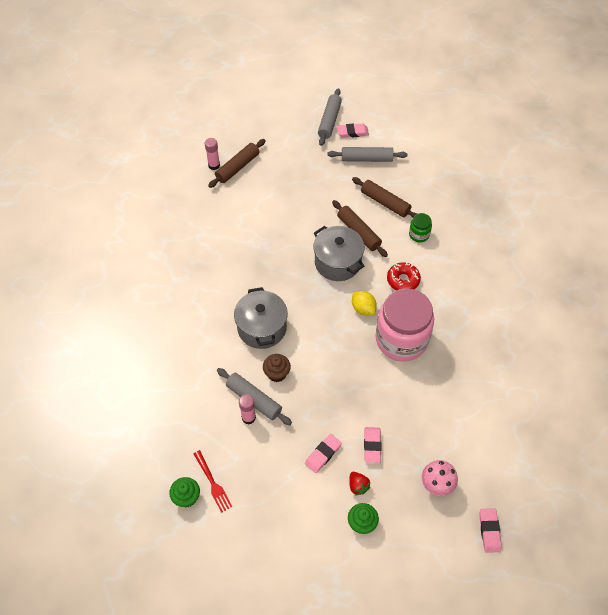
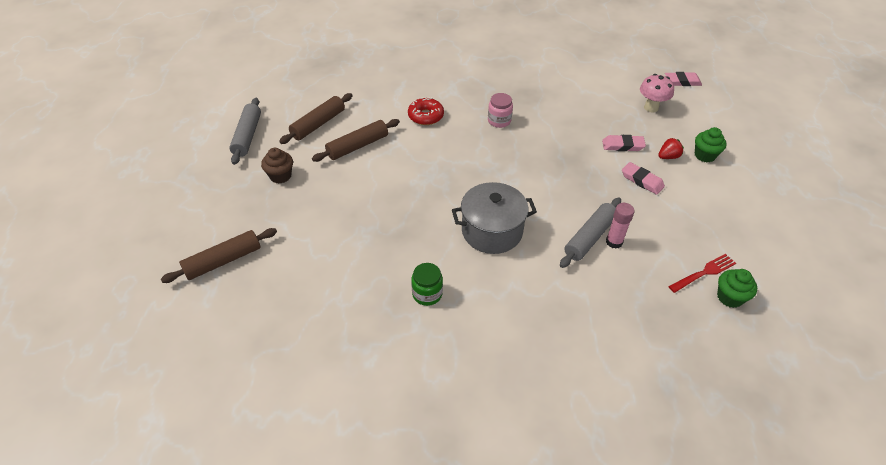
camera: 90 degrees left, 10 degrees down
(214, 165) = (211, 289): pink glue stick -> none
(237, 167) = (223, 261): brown rolling pin -> brown rolling pin turned 75 degrees counterclockwise
(277, 373) = (552, 217): brown cupcake -> brown cupcake (280, 176)
(329, 121) = (171, 166): grey rolling pin -> none
(337, 262) = (399, 164): grey pot -> none
(352, 132) = (200, 146): pink eraser -> none
(363, 308) = (462, 146): yellow lemon -> none
(401, 339) = (499, 121): pink jar -> pink jar, size x0.43
(419, 234) = (367, 102): green jar -> green jar (427, 294)

